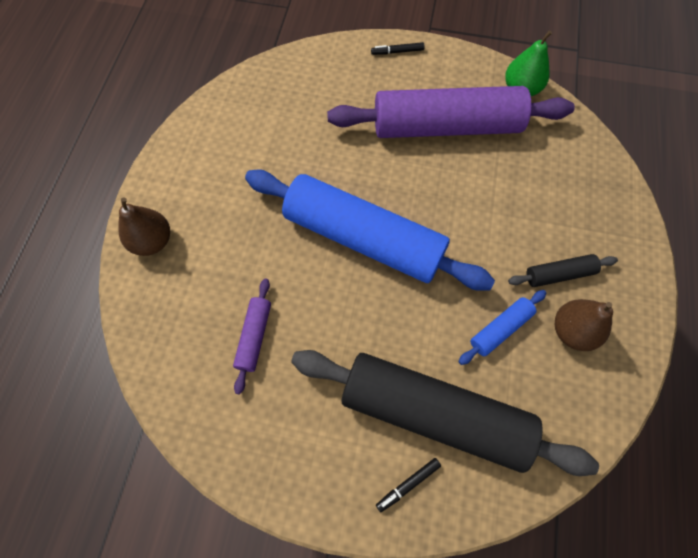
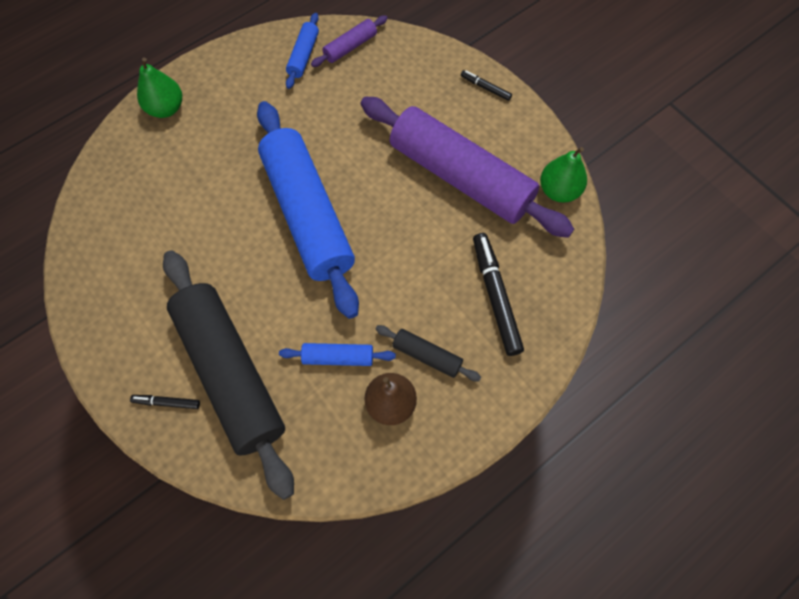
camera: 40 degrees right, 0 degrees up
(152, 241) = (166, 108): brown pear -> green pear
(232, 118) = (303, 56): none -> blue rolling pin
(254, 336) = (167, 224): purple rolling pin -> purple rolling pin (350, 47)
(558, 194) = (495, 296): none -> black marker

